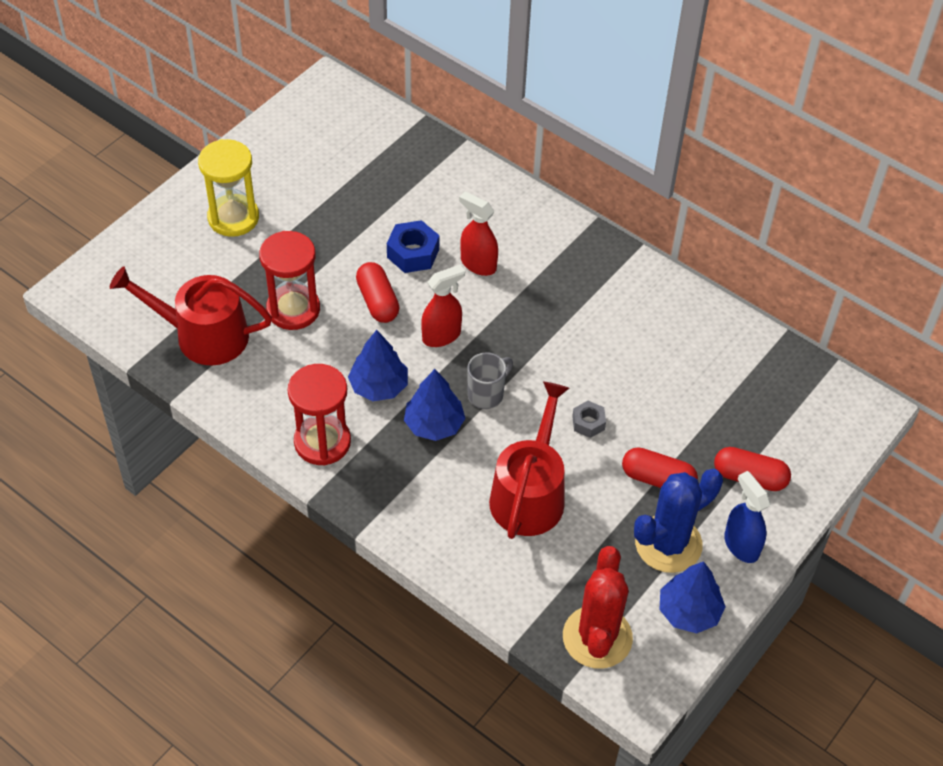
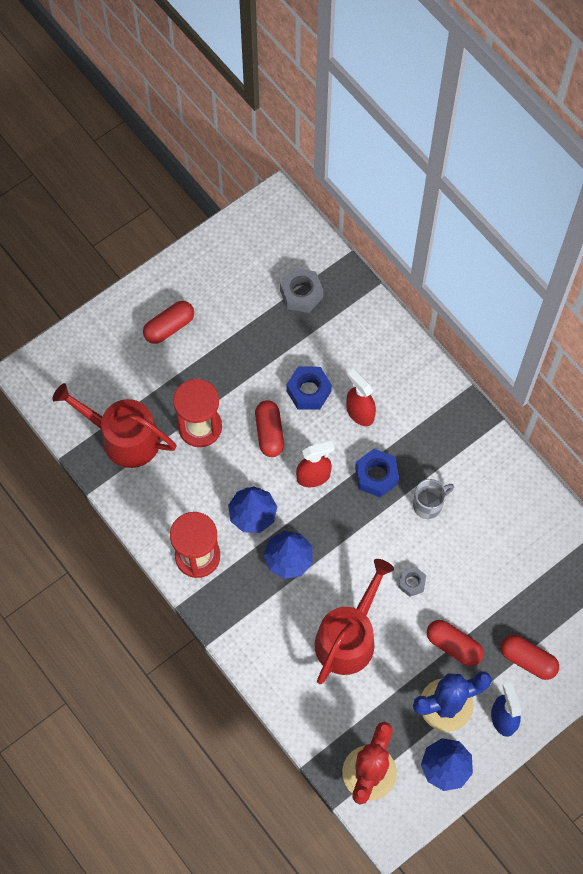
camera: 15 degrees right, 15 degrees up
(233, 218) = (169, 327): yellow hourglass -> red capsule
(379, 163) = (301, 294): none -> grey nut
(487, 394) = (337, 539): grey mug -> grey mug (428, 505)
(515, 322) = (376, 476): none -> blue nut

